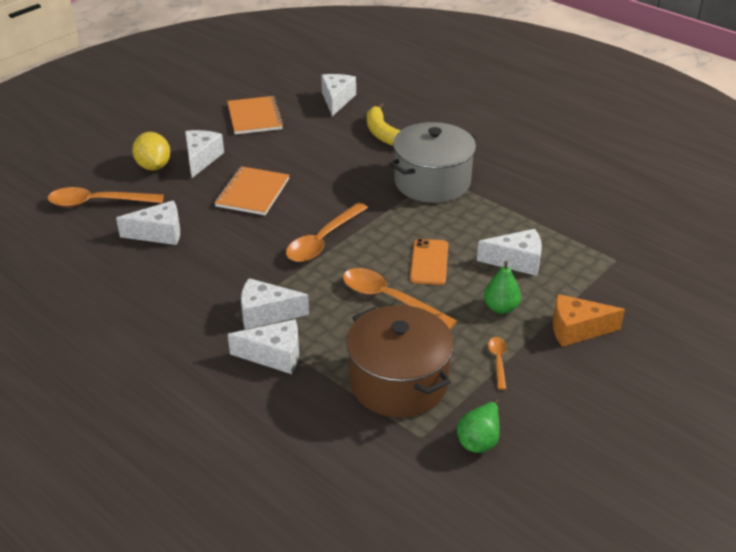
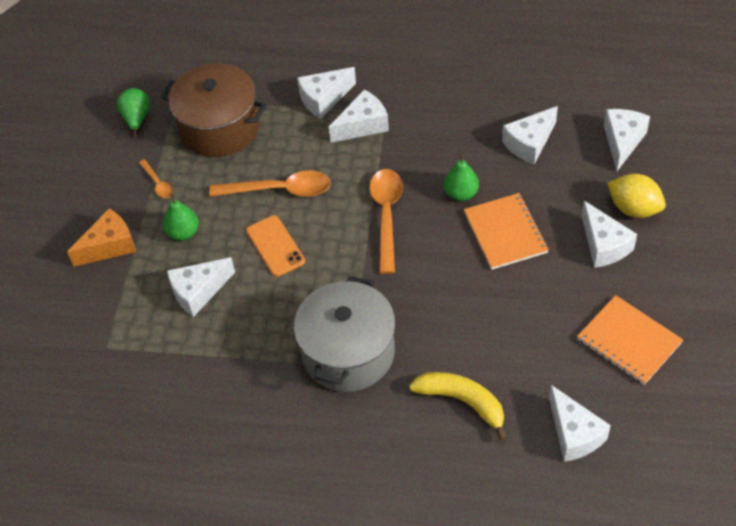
camera: 150 degrees right, 15 degrees up
(97, 202) = (622, 142): orange spoon -> white cheese
(251, 228) = (461, 194): none -> green pear

